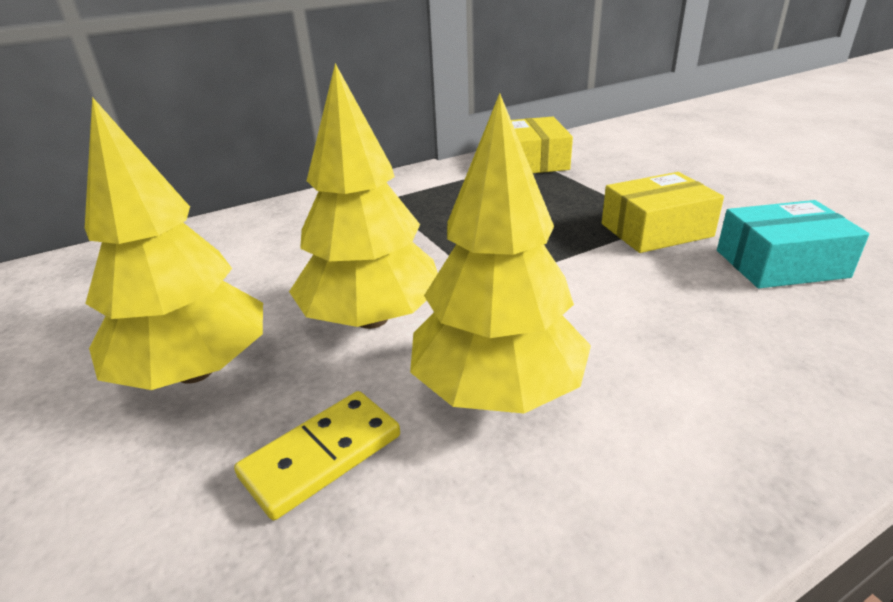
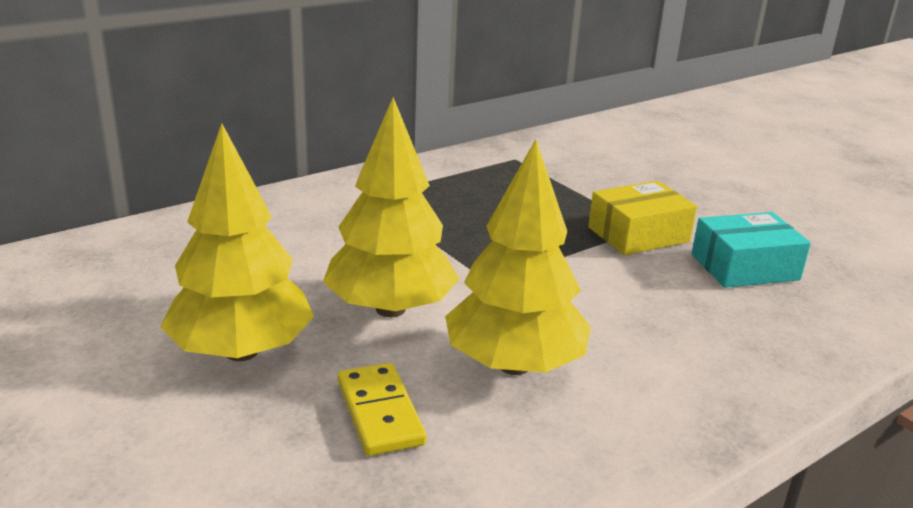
camera: 10 degrees left, 5 degrees down
(322, 456) = (380, 412): yellow domino -> yellow domino turned 60 degrees counterclockwise
(535, 160) = (516, 159): yellow box -> none

